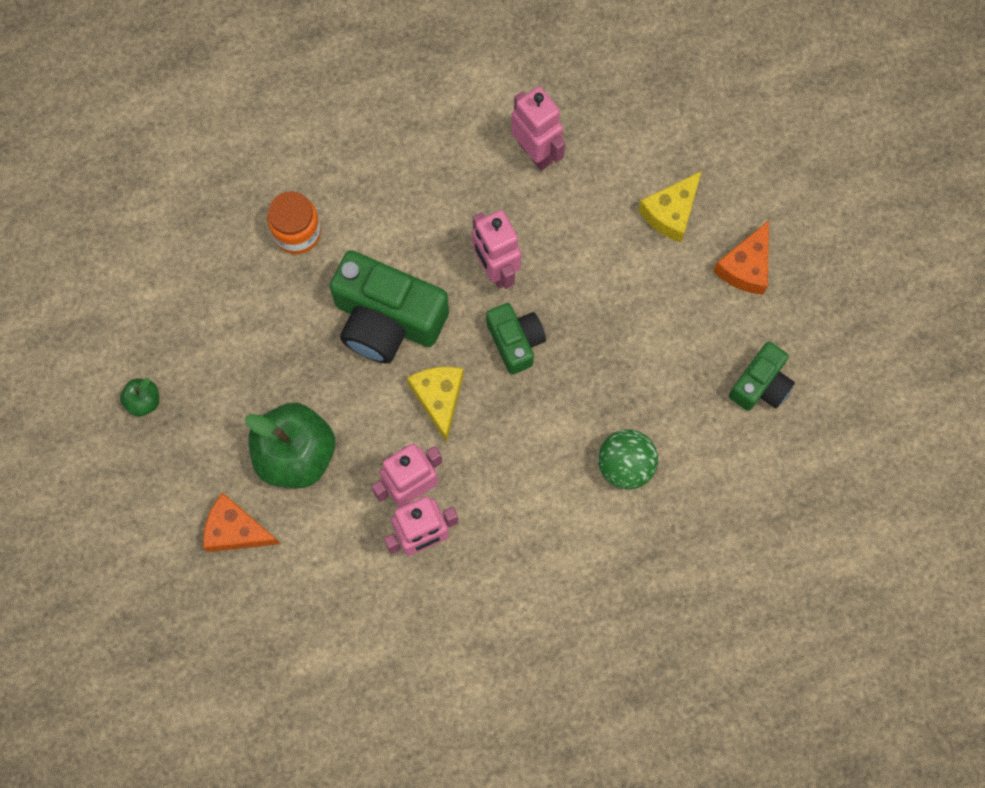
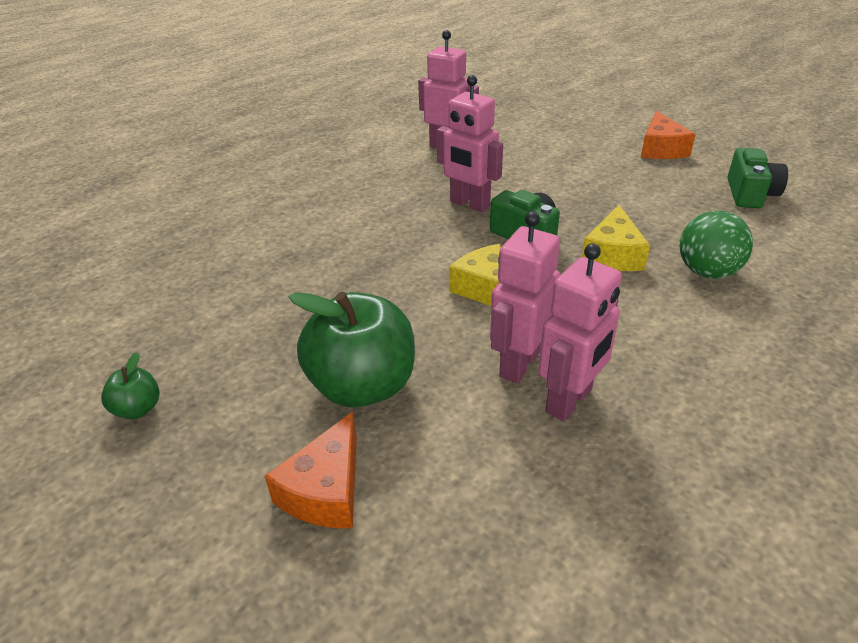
camera: 25 degrees left, 35 degrees down
(236, 530) = (325, 490): orange cheese -> orange cheese turned 60 degrees counterclockwise
(297, 232) = (267, 237): orange jar -> none
(387, 320) = (394, 259): green camera -> none
(671, 212) = (577, 143): yellow cheese -> yellow cheese (613, 254)

